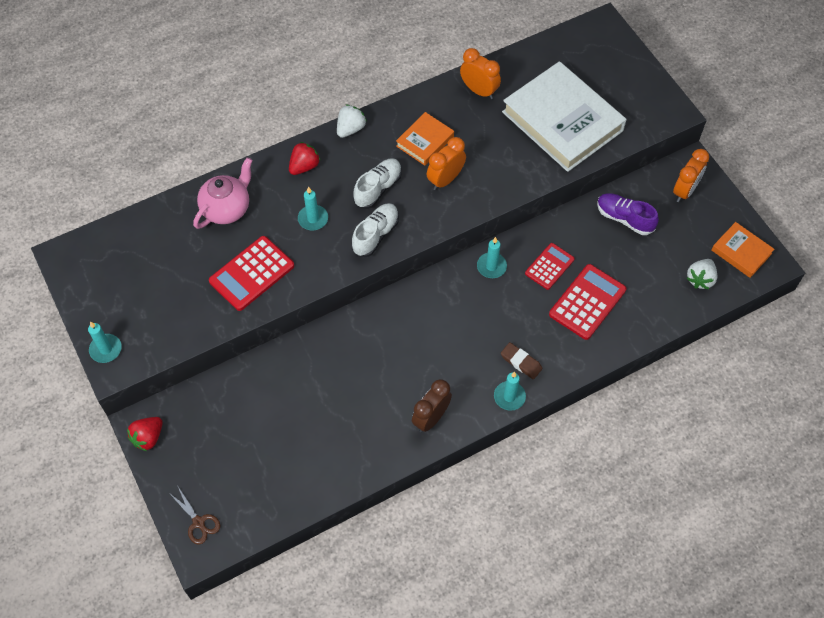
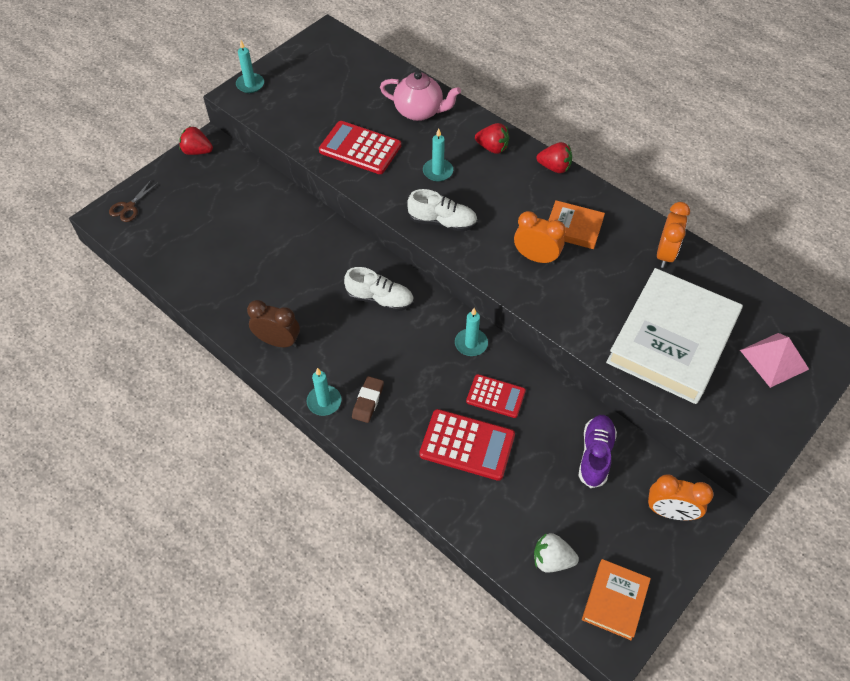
camera: 70 degrees right, 5 degrees down
(350, 129) = (554, 167): white strawberry -> red strawberry
(378, 188) = (496, 208): white shoe -> white shoe (380, 299)
(602, 67) = (774, 359): none -> pink pyramid

